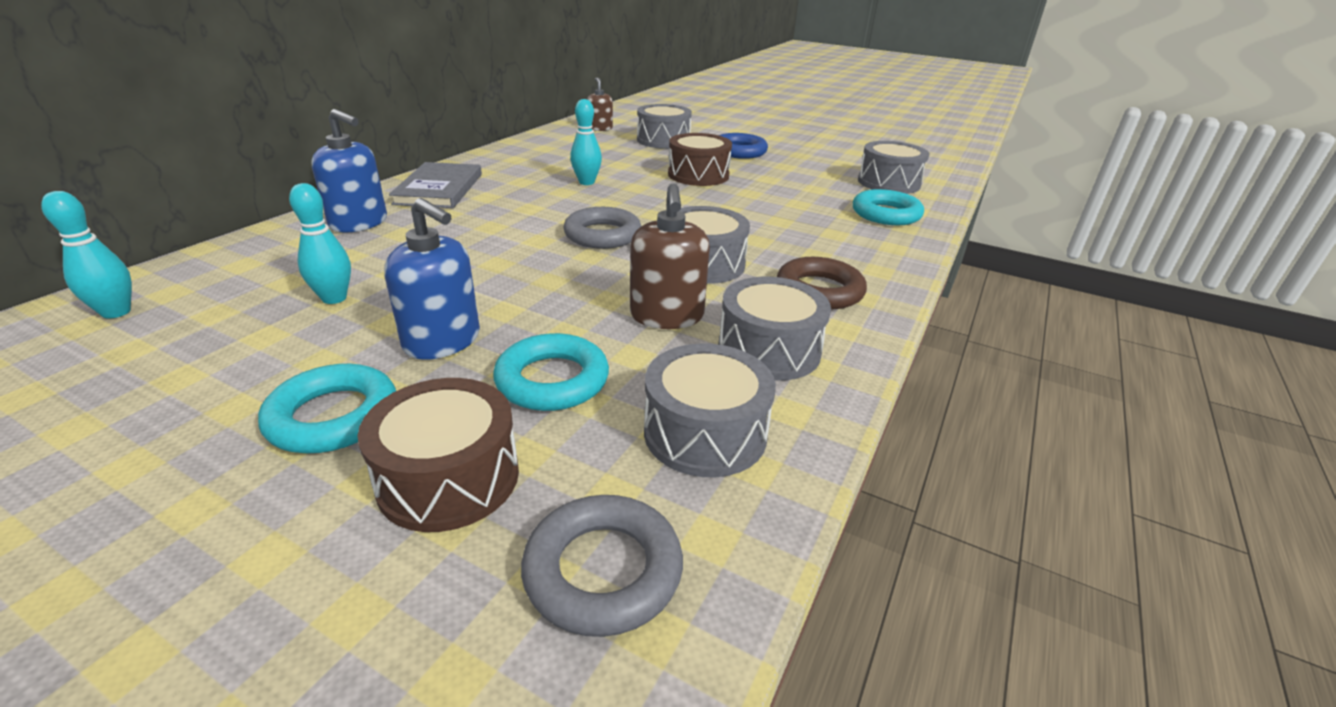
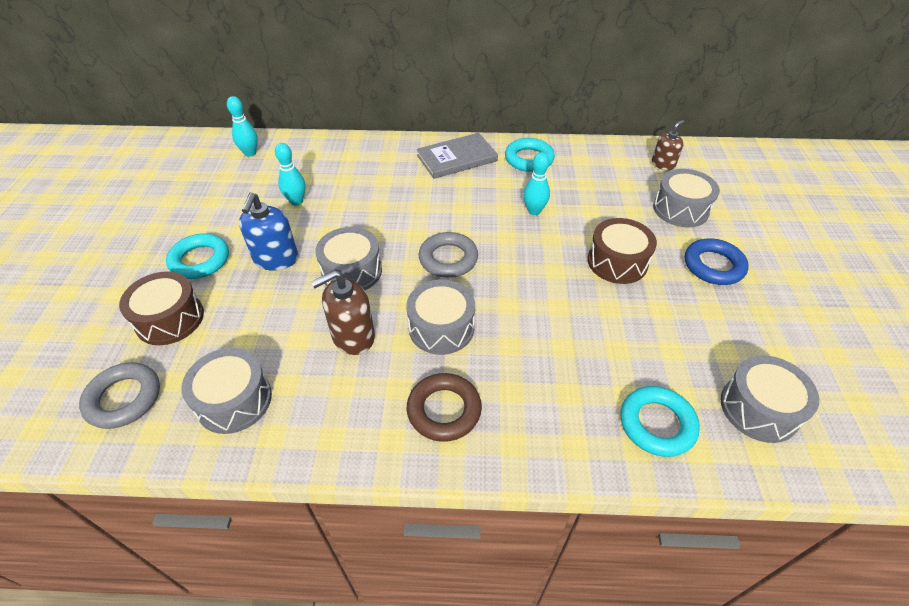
camera: 65 degrees right, 15 degrees up
(359, 223) = (384, 159): blue soap dispenser -> none
(552, 380) = (258, 317): turquoise ring -> turquoise ring (529, 159)
(769, 350) = (337, 404): grey drum -> grey drum (352, 271)

